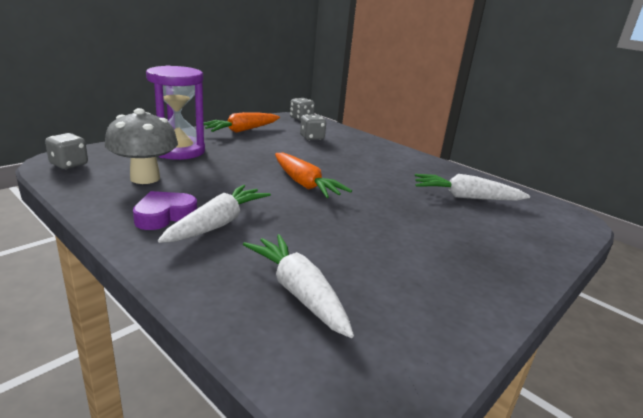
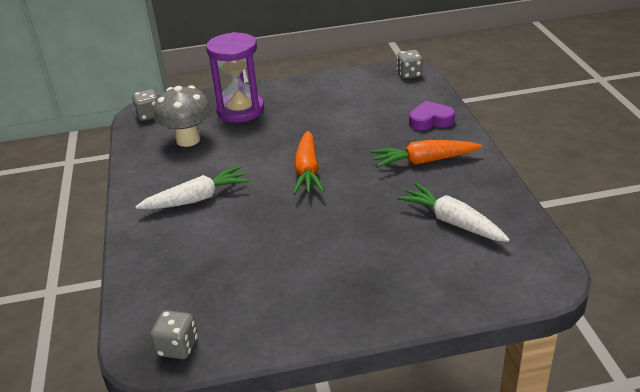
camera: 40 degrees right, 10 degrees up
(164, 215) = (169, 182): purple heart -> purple heart (430, 120)
(242, 130) = (324, 88): orange carrot -> orange carrot (424, 161)
(298, 292) = (191, 272): white carrot -> none
(312, 137) = (386, 108): grey dice -> grey dice (177, 347)

